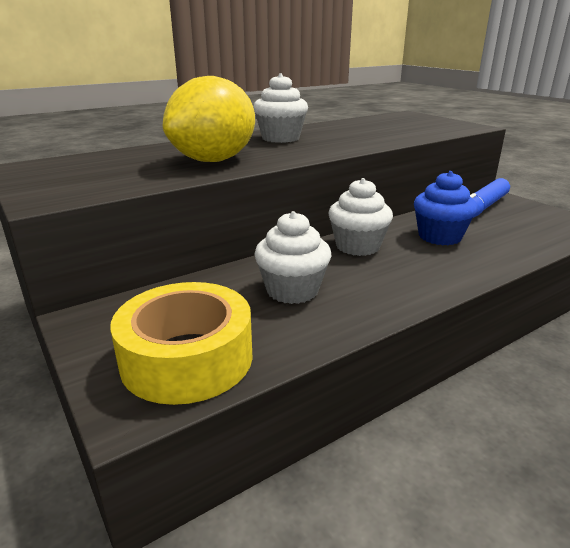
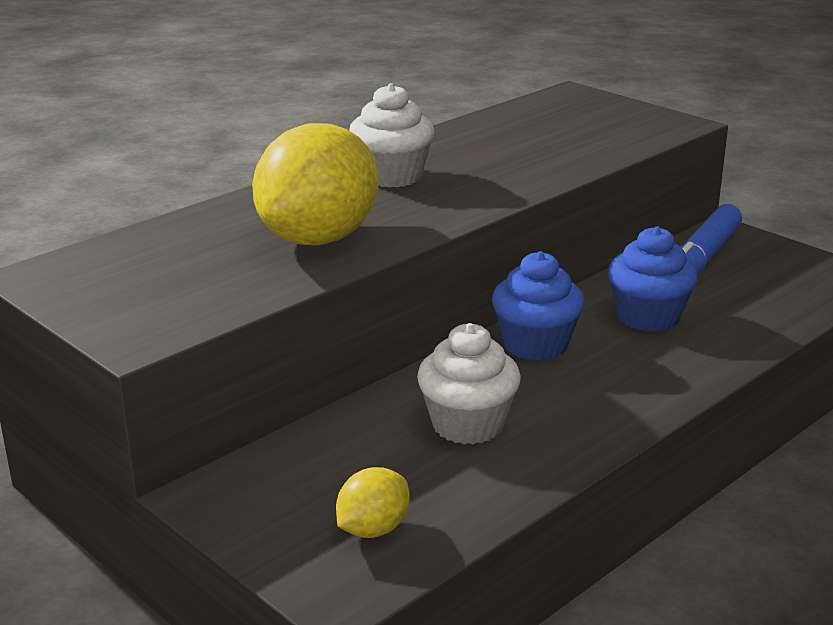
camera: 10 degrees left, 0 degrees up
(187, 358) = (373, 529): yellow tape -> yellow lemon
(357, 246) = (535, 345): white cupcake -> blue cupcake

